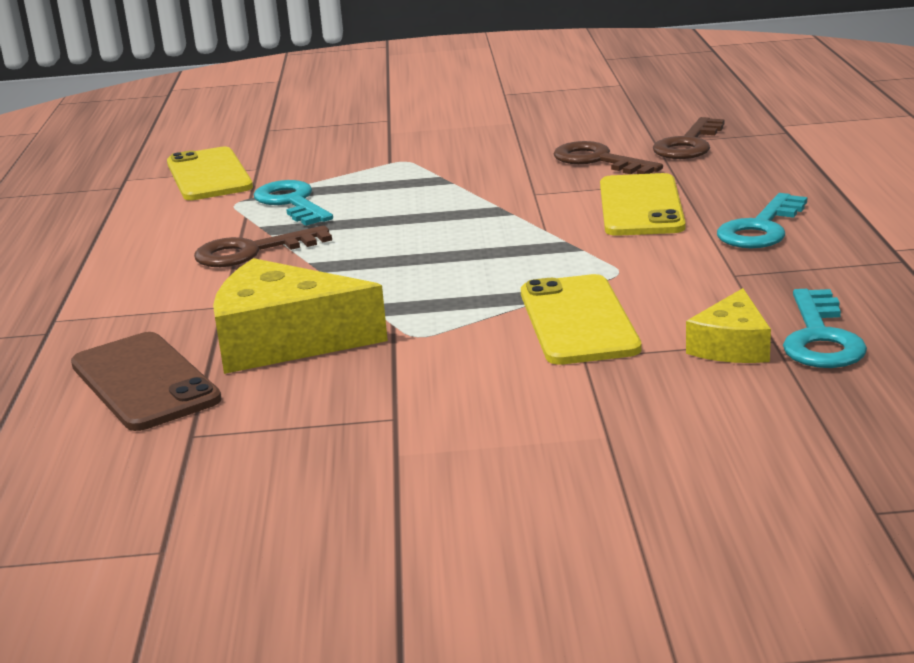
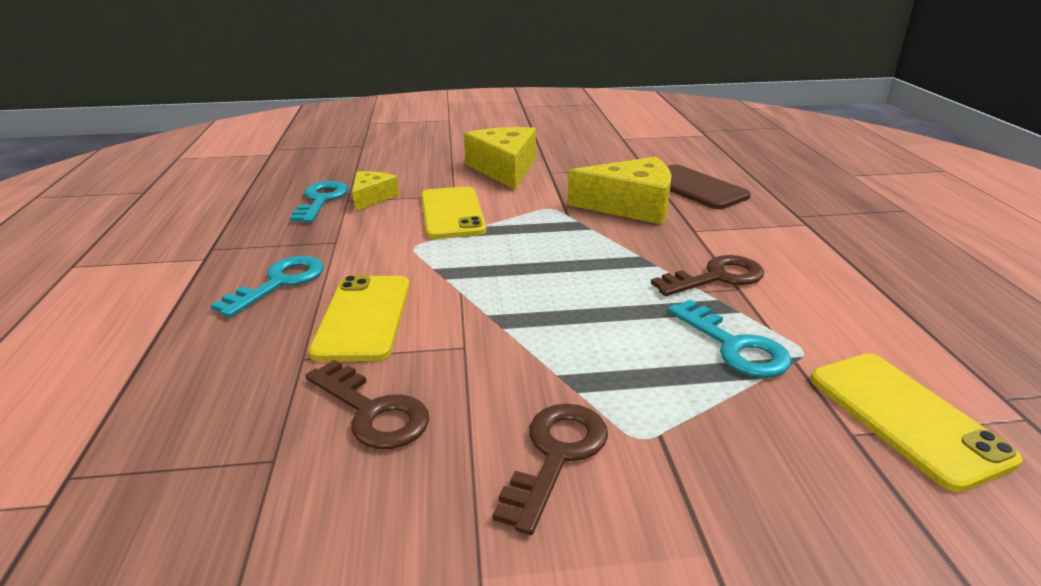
camera: 175 degrees right, 5 degrees up
(489, 423) = (504, 169): none -> yellow cheese
(688, 144) = (233, 446): brown key -> brown key (556, 455)

